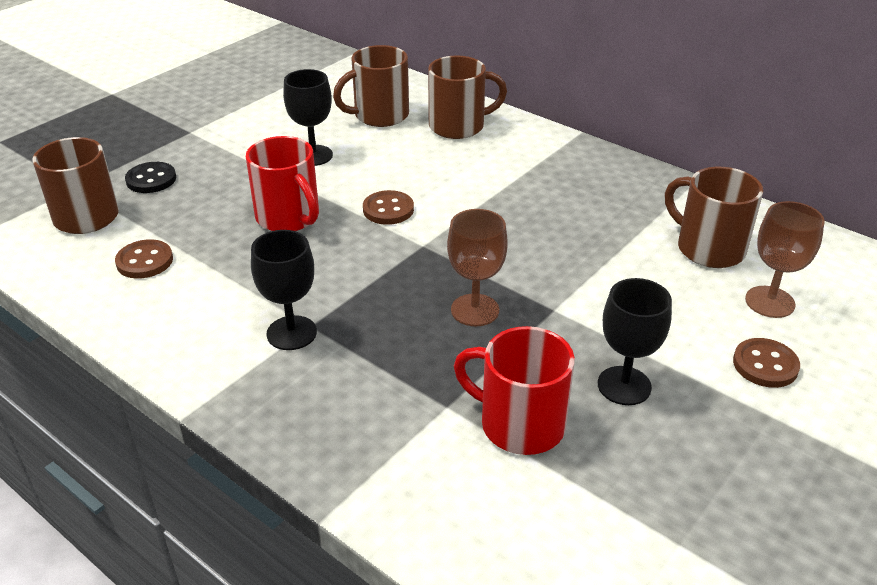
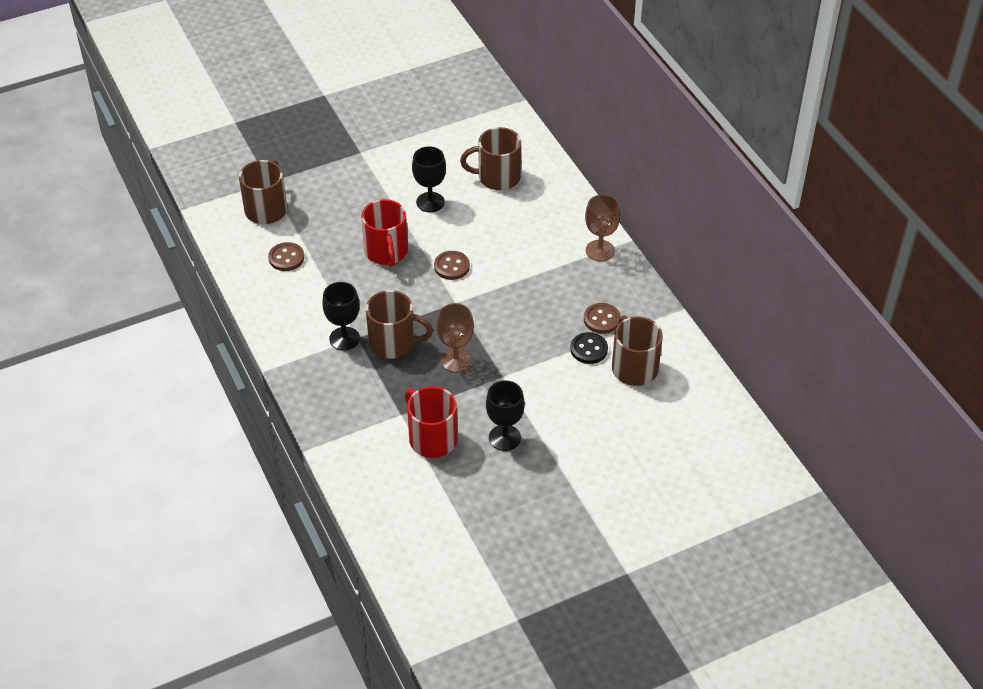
camera: 25 degrees right, 10 degrees up
(151, 179) = (317, 190): black button -> black button (589, 349)
(458, 126) = (546, 206): brown mug -> brown mug (394, 343)
(765, 365) = (595, 455): brown button -> brown button (601, 319)
(770, 302) = (637, 418): brown goblet -> brown goblet (600, 250)

